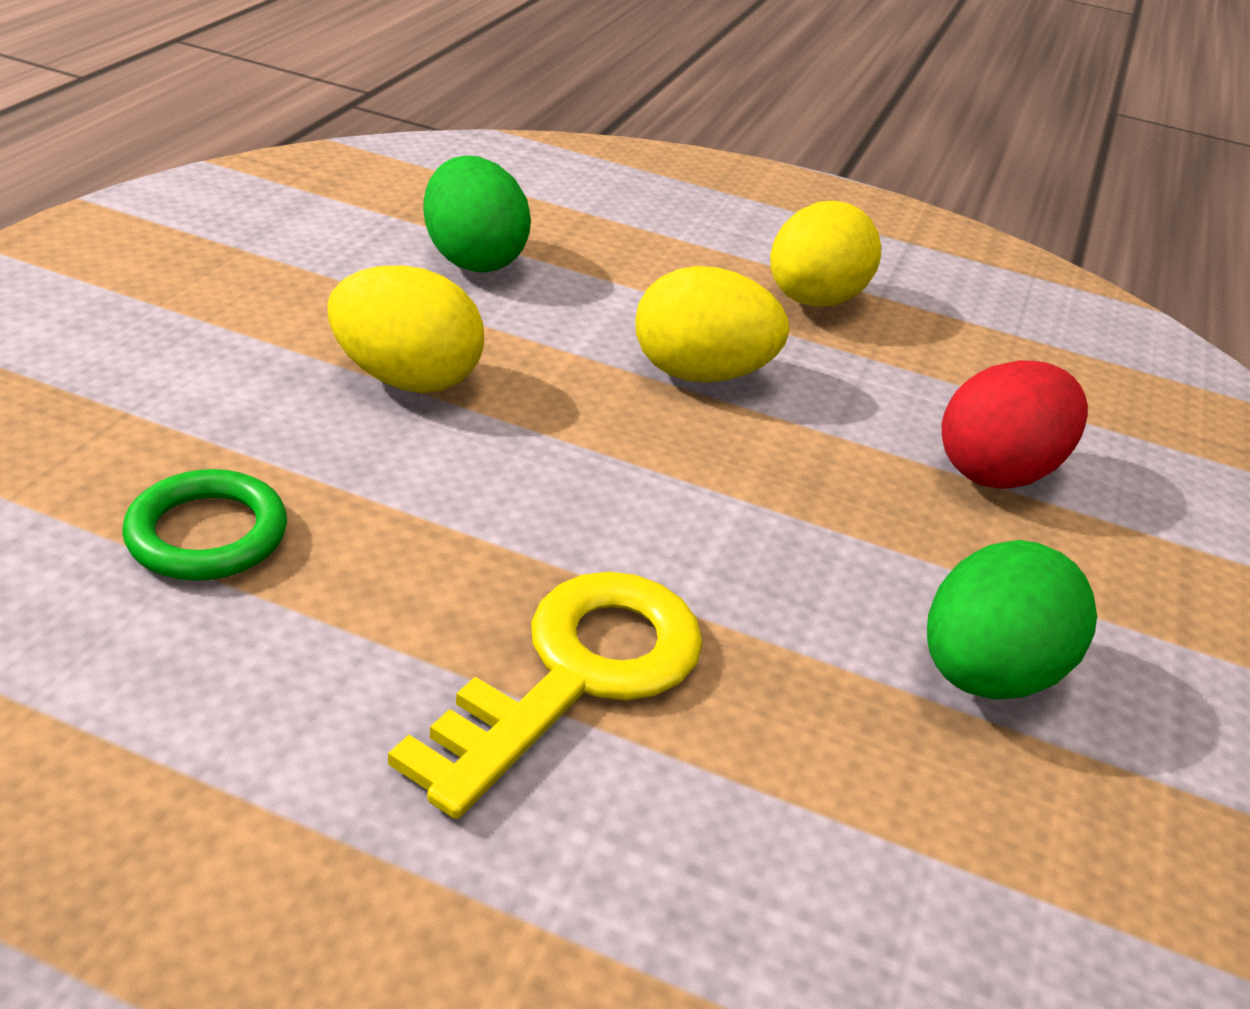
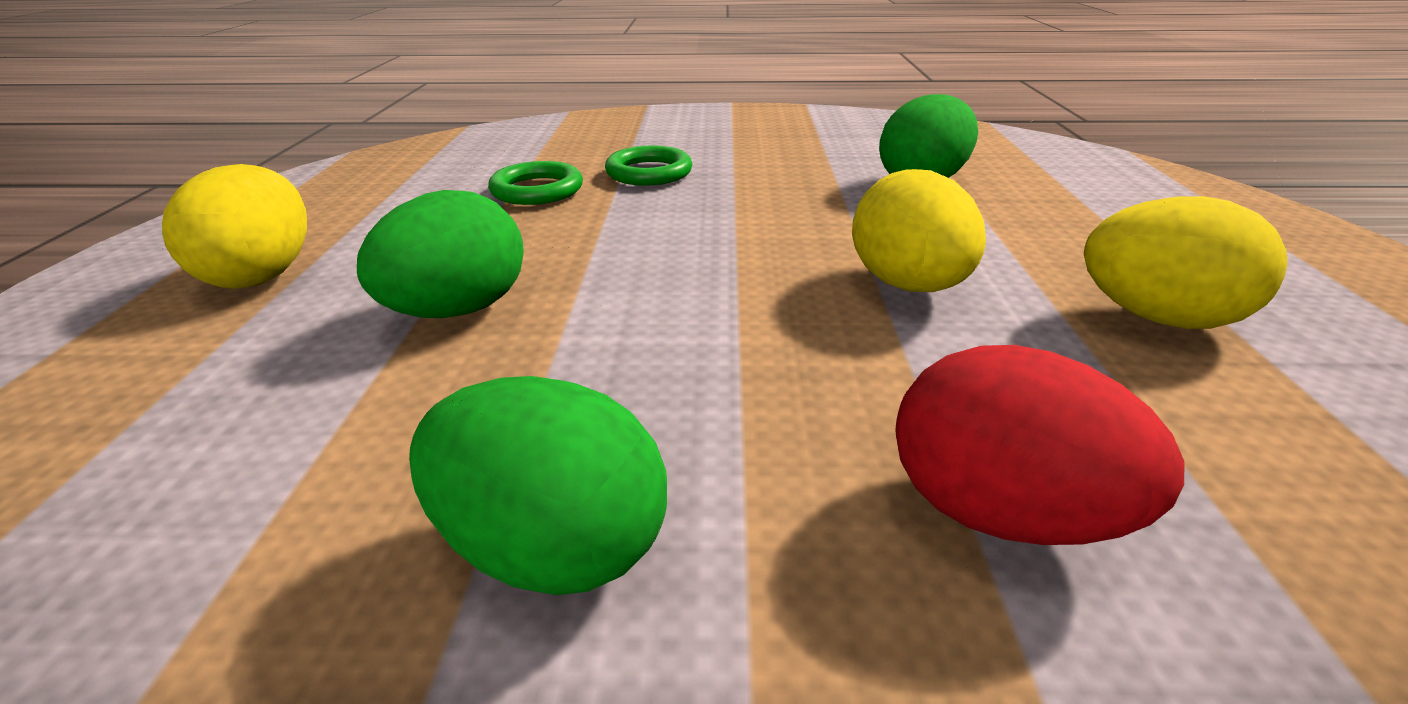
camera: 75 degrees right, 5 degrees down
(241, 417) = (649, 172): none -> green ring
(406, 379) = (742, 196): yellow egg -> yellow egg (262, 275)
(576, 675) = (458, 310): yellow key -> green egg

